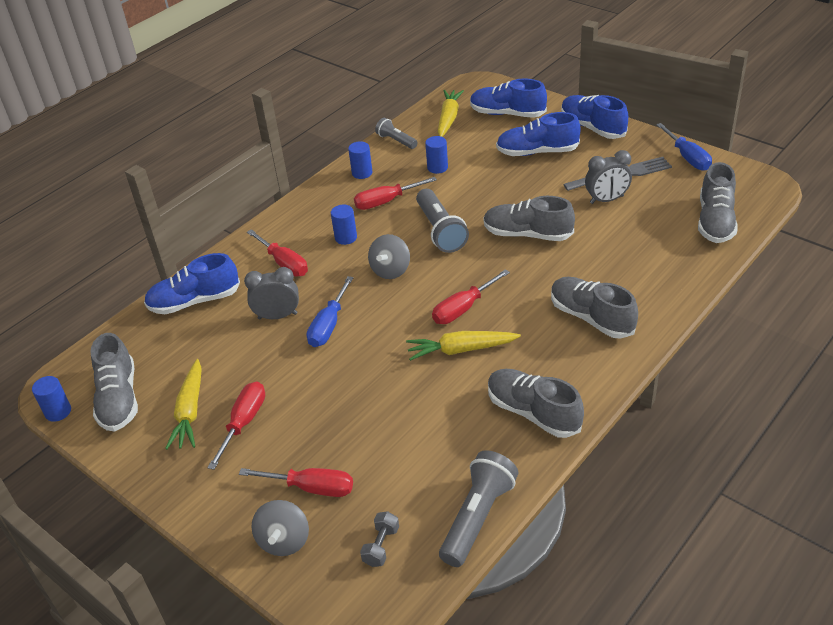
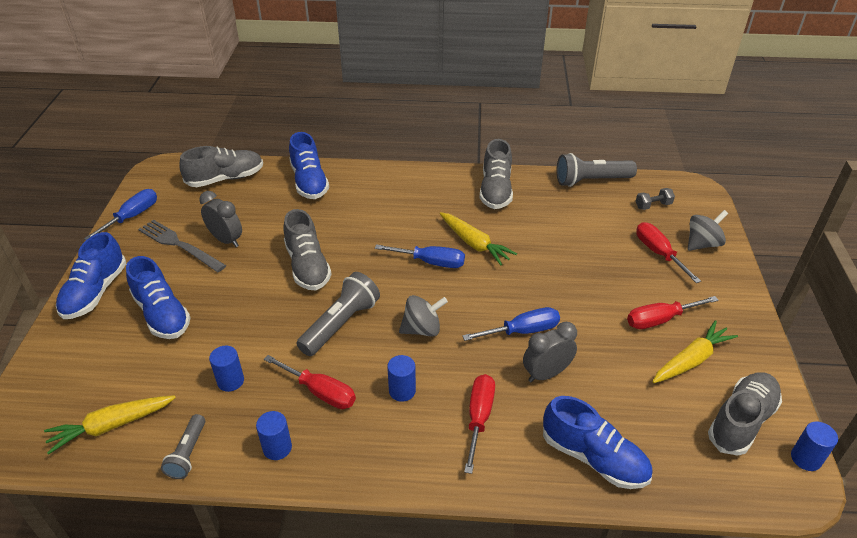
camera: 130 degrees left, 0 degrees up
(277, 316) = (546, 374): grey clock -> grey clock turned 105 degrees clockwise
(463, 308) = (431, 262): red screwdriver -> blue screwdriver
(507, 114) = (83, 373): blue shoe -> blue shoe (309, 182)
(591, 318) = (385, 198): grey shoe -> none

